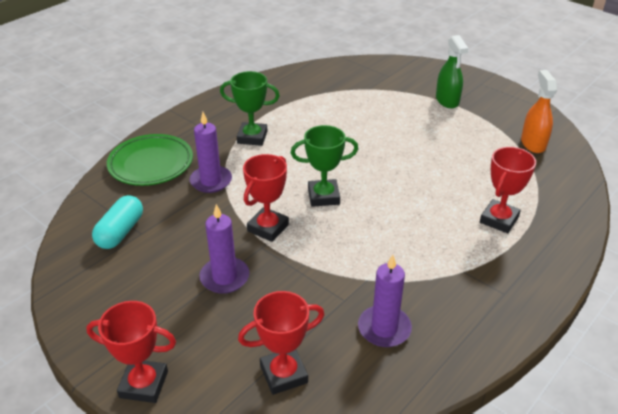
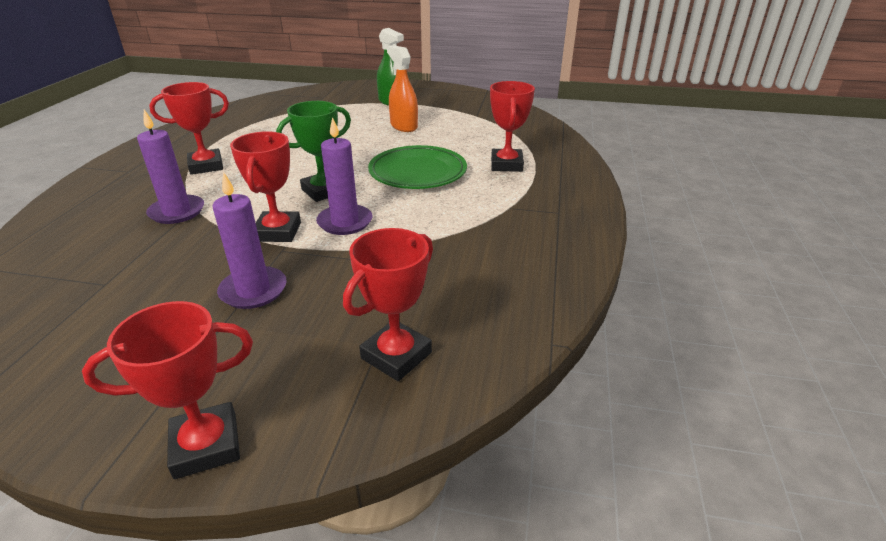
camera: 30 degrees left, 5 degrees down
(120, 232) = (71, 291): turquoise capsule -> none
(151, 164) = (82, 217): green plate -> green plate (418, 173)
(252, 137) = (206, 166): green trophy -> red trophy
(384, 328) = (474, 274): purple candle -> purple candle (345, 222)
(533, 143) = (488, 112): orange spray bottle -> orange spray bottle (403, 126)

